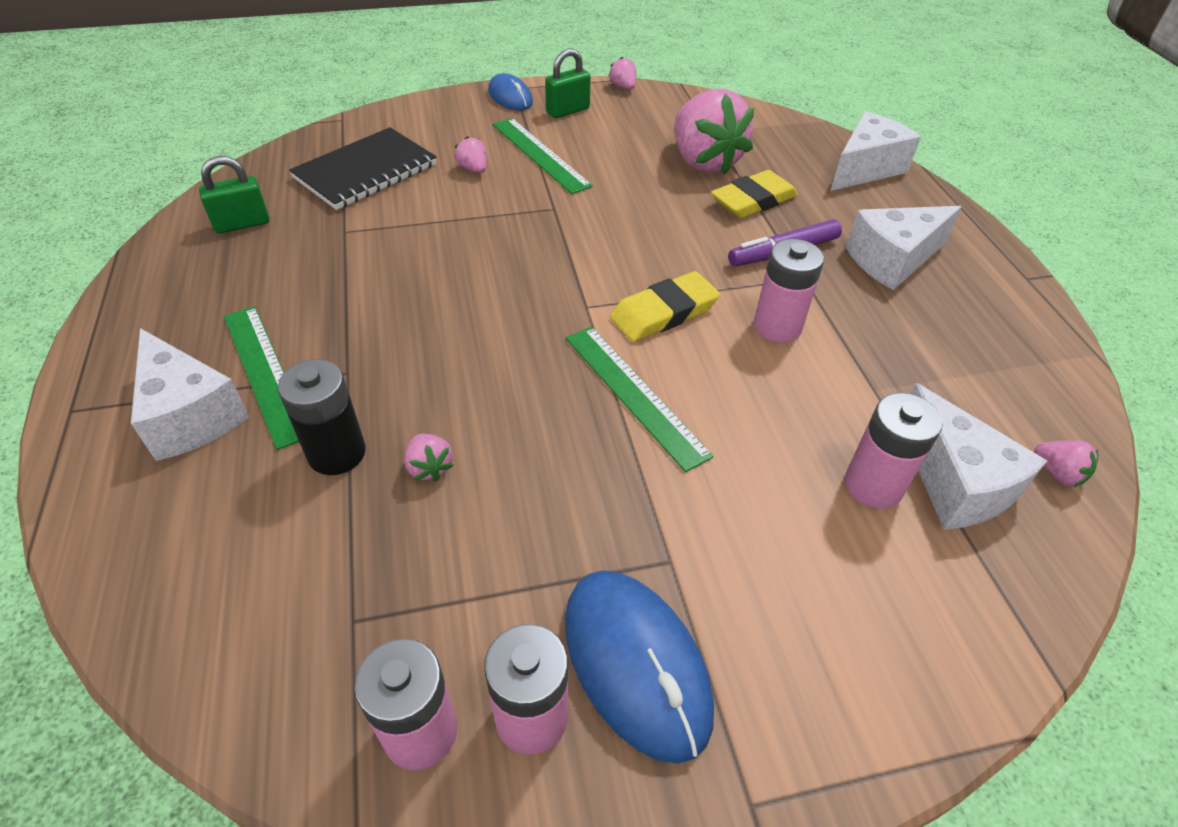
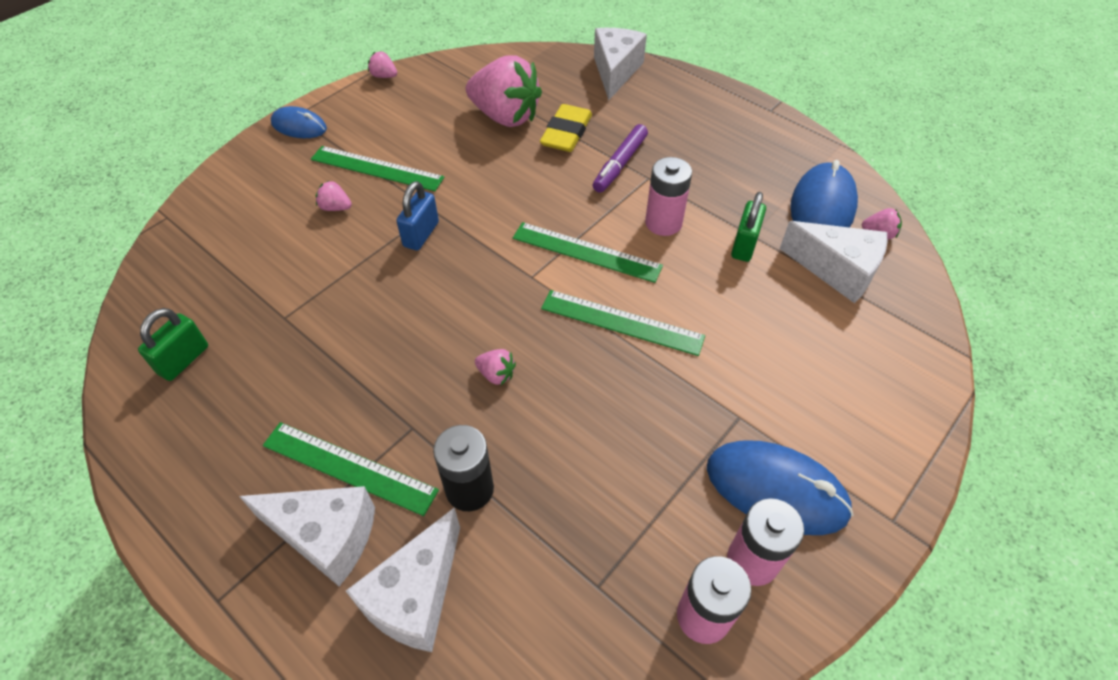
camera: 35 degrees left, 5 degrees up
(365, 171) = (244, 255): black notebook -> none
(429, 467) = (543, 456): pink strawberry -> pink strawberry (496, 374)
(522, 222) = (421, 234): none -> blue padlock
(567, 111) = (360, 118): green padlock -> green padlock (744, 245)
(664, 312) = (586, 252): yellow eraser -> green ruler
(873, 485) = (801, 298): pink battery -> none
(892, 260) = (689, 136): white cheese -> white cheese (415, 596)
(1001, 405) = (822, 207): none -> blue mouse

